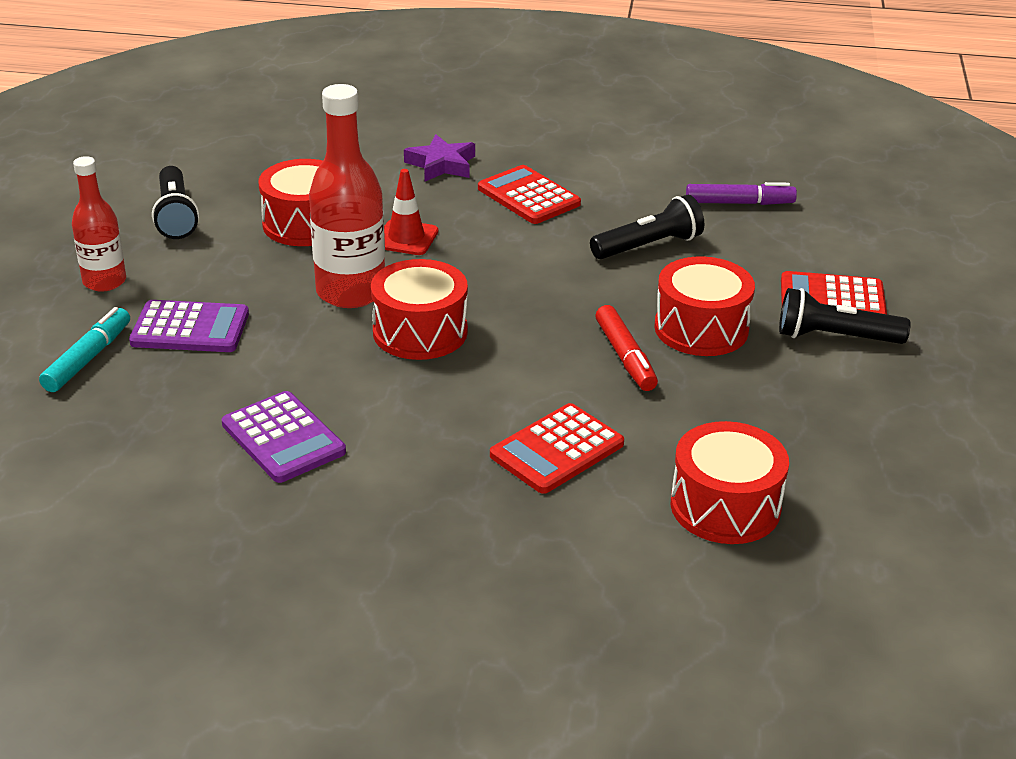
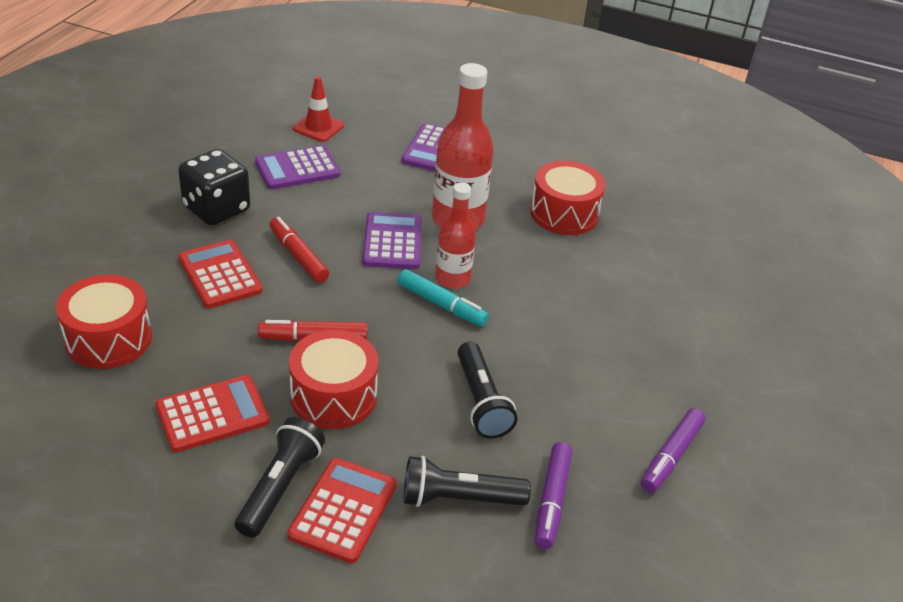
camera: 100 degrees right, 5 degrees up
(87, 359) = (415, 113): turquoise marker -> turquoise marker (441, 304)
(104, 281) = (504, 125): red bottle -> red bottle (452, 279)
(176, 216) = (587, 159): black flashlight -> black flashlight (458, 498)
(406, 238) = (530, 259): red traffic cone -> red traffic cone (318, 127)
(417, 489) = (216, 209): none -> black dice
(420, 332) = (392, 242): red drum -> purple calculator
(441, 165) = (657, 302): purple star -> none
(486, 396) = (298, 256): none -> red marker
(528, 196) = (590, 344): red calculator -> red calculator (212, 414)
(648, 154) = (671, 456): none -> purple marker

